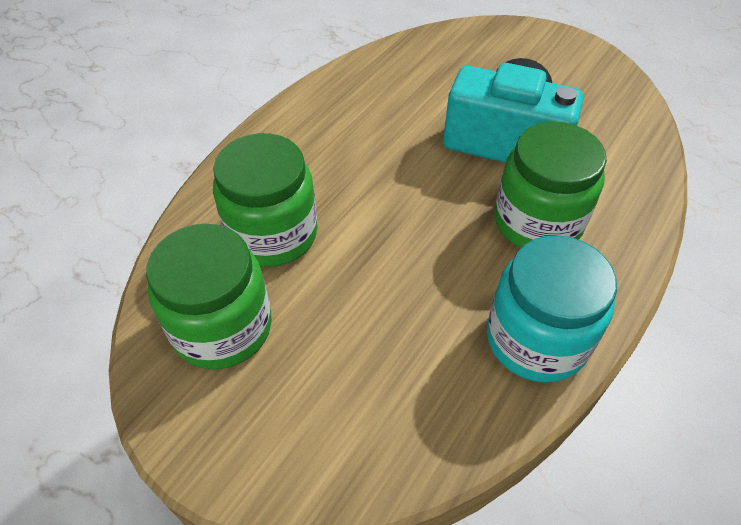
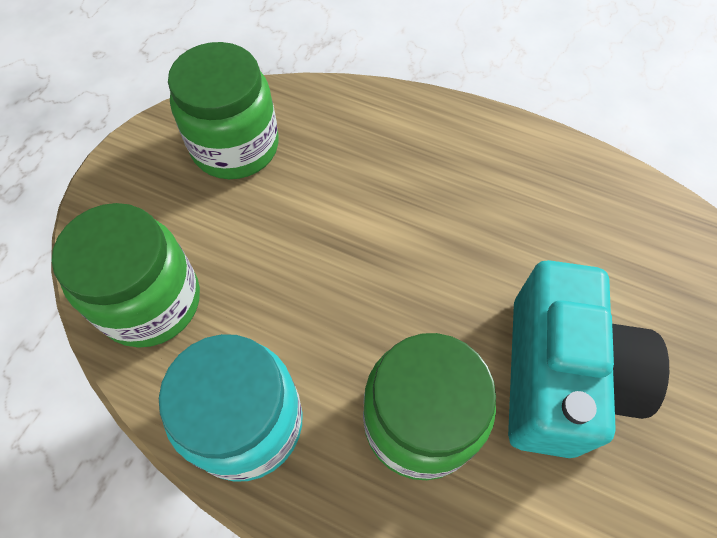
camera: 80 degrees right, 10 degrees up
(272, 234) = (345, 159): green jar -> green jar (151, 301)

